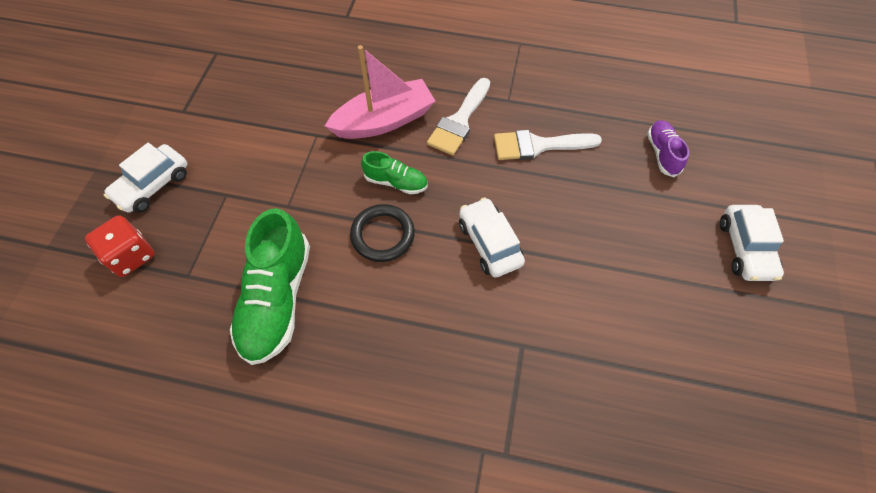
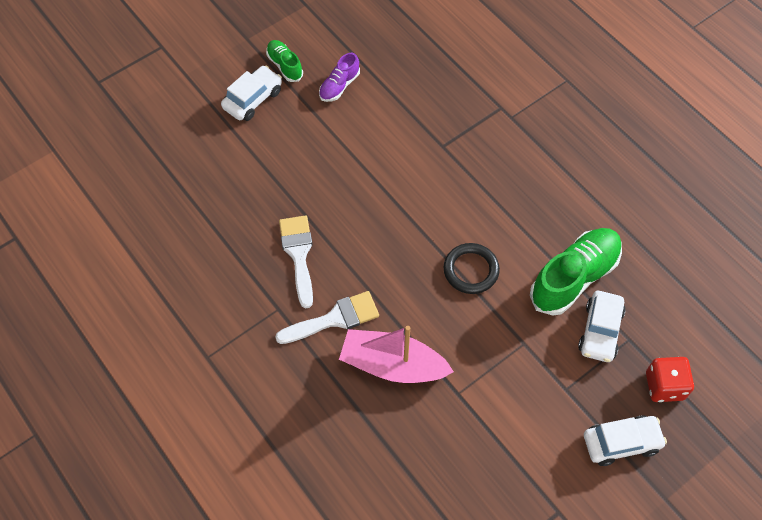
camera: 140 degrees left, 0 degrees up
(396, 182) = (429, 303): green shoe -> green shoe (285, 66)
(489, 243) = (404, 213): white car -> white car (600, 331)
(538, 145) = (298, 254): white brush -> white brush turned 135 degrees counterclockwise
(662, 153) = (222, 185): purple shoe -> purple shoe (339, 86)

